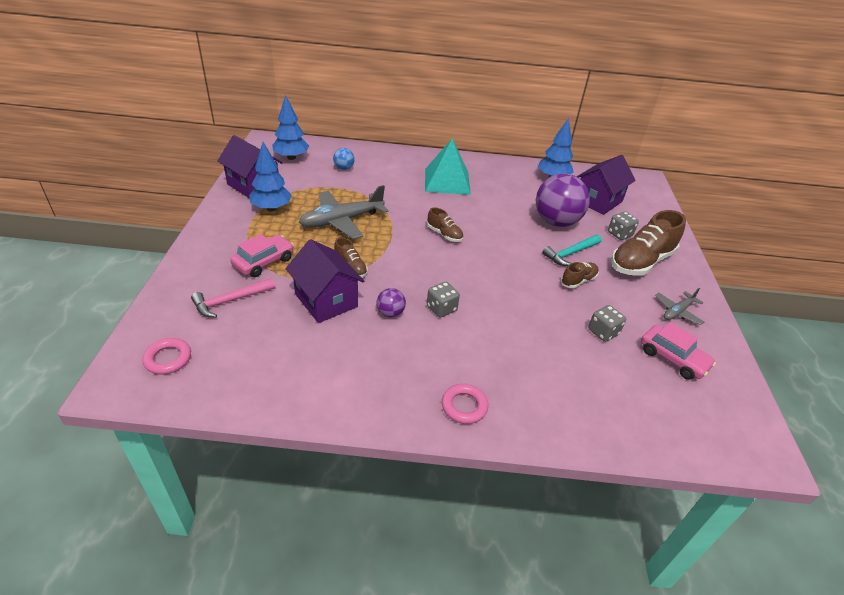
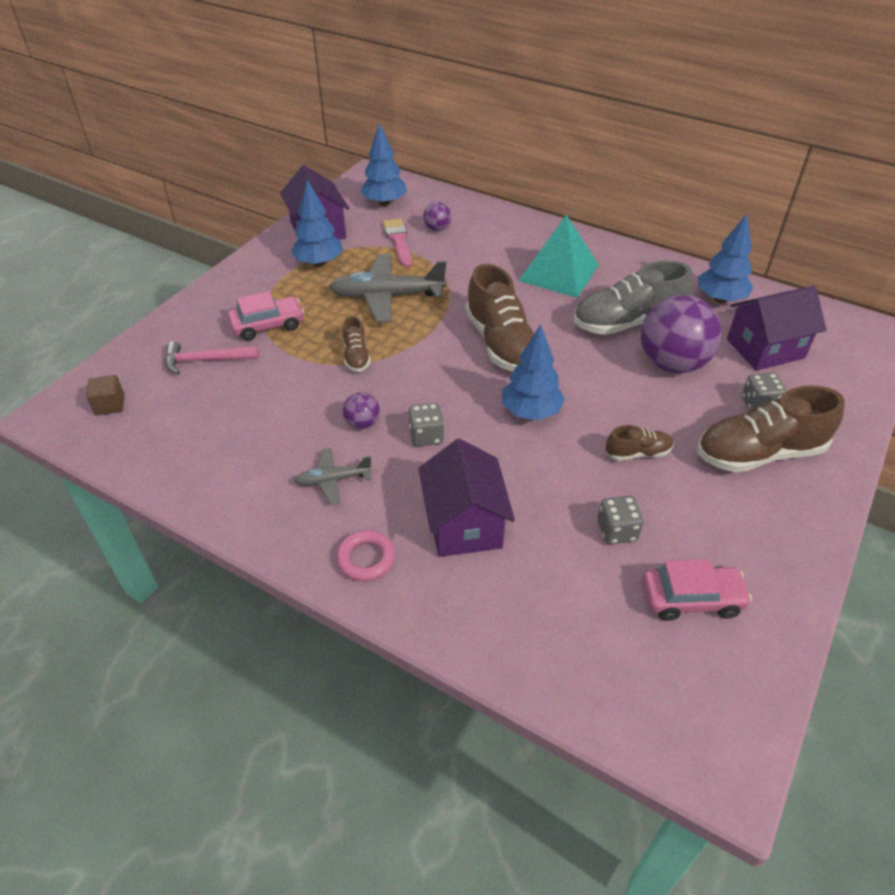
camera: 30 degrees right, 5 degrees up
(168, 359) = (110, 405): pink ring -> brown cube
(321, 181) = (398, 241): none -> pink brush
(326, 300) = (302, 388): purple house -> purple house (464, 524)
(344, 168) = (437, 229): blue ball -> purple ball
(444, 234) = (501, 343): brown shoe -> brown shoe, size x2.02
(497, 273) = (530, 412): none -> blue tree
(512, 203) = (627, 323): none -> grey shoe
(570, 254) = (657, 413): turquoise hammer -> none
(672, 358) = (691, 599): pink car -> pink car turned 75 degrees counterclockwise
(677, 312) = (756, 539): grey plane -> grey plane (333, 480)

